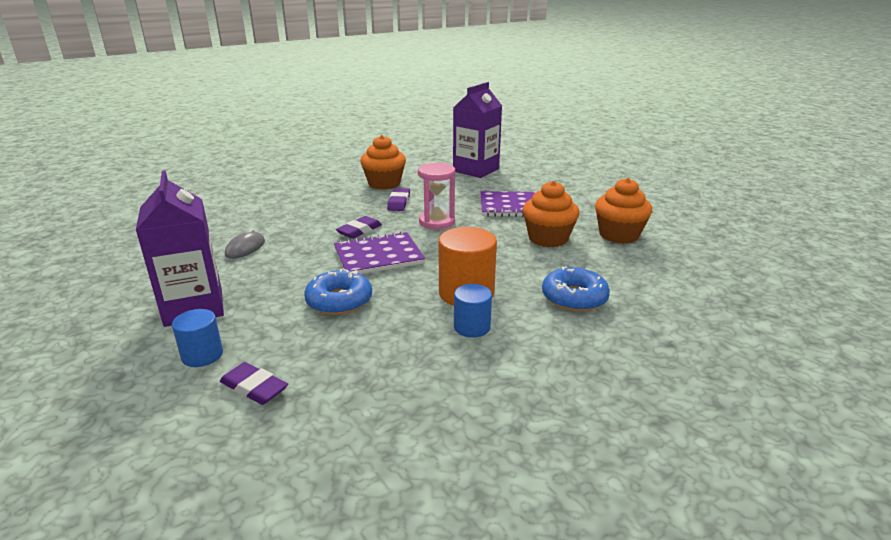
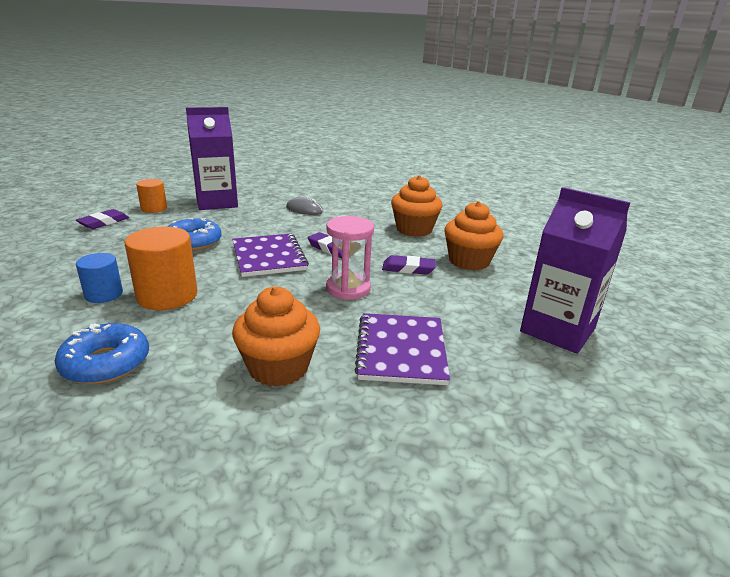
camera: 90 degrees right, 0 degrees up
(202, 355) = (154, 208): blue cylinder -> orange cylinder
(618, 235) = (270, 453): orange cupcake -> orange cupcake (414, 229)

